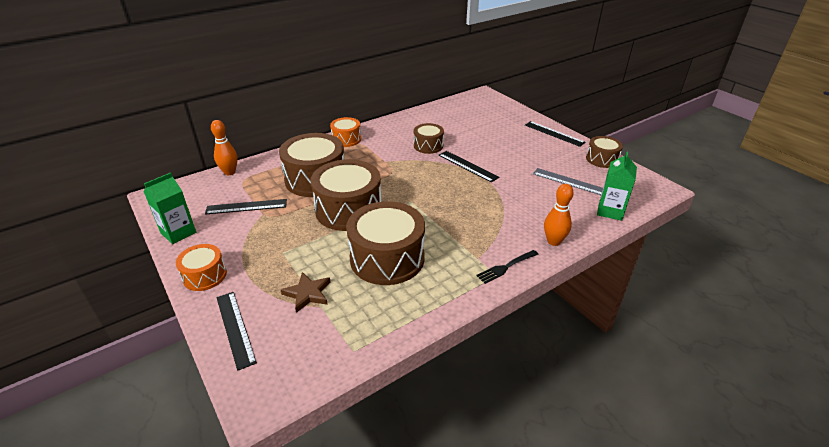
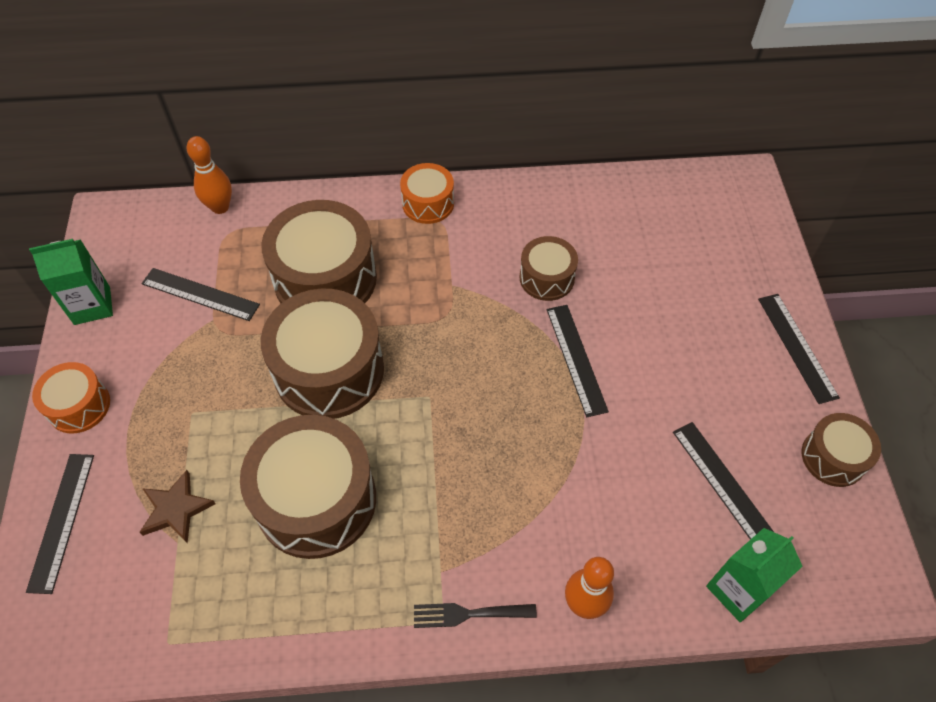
camera: 30 degrees right, 20 degrees up
(569, 182) = (723, 483): grey ruler -> black ruler

